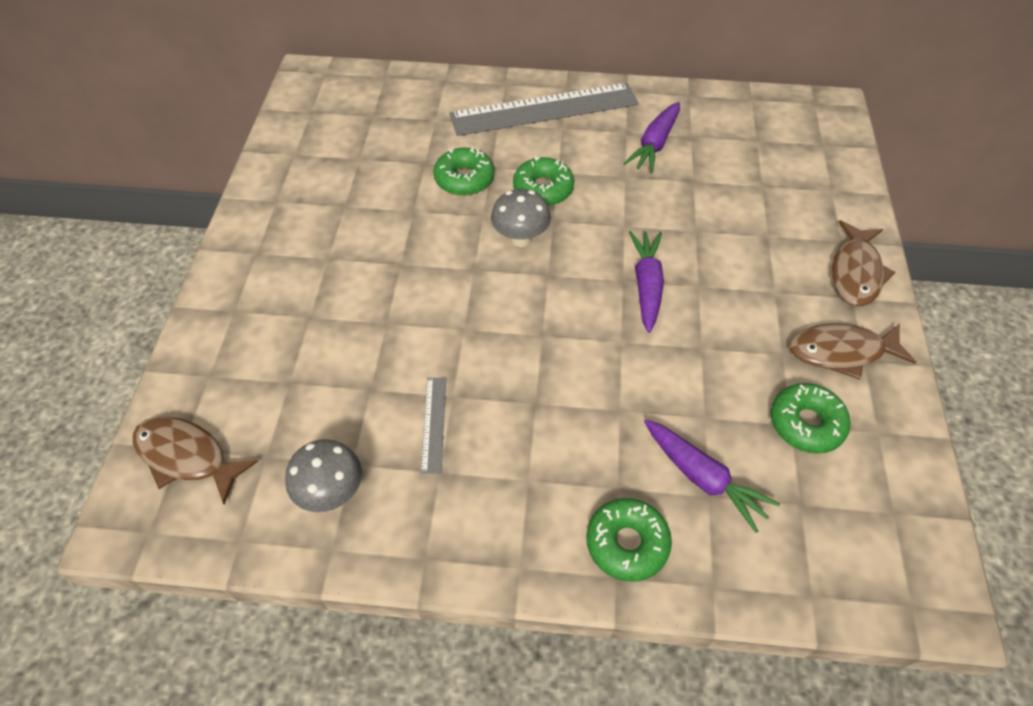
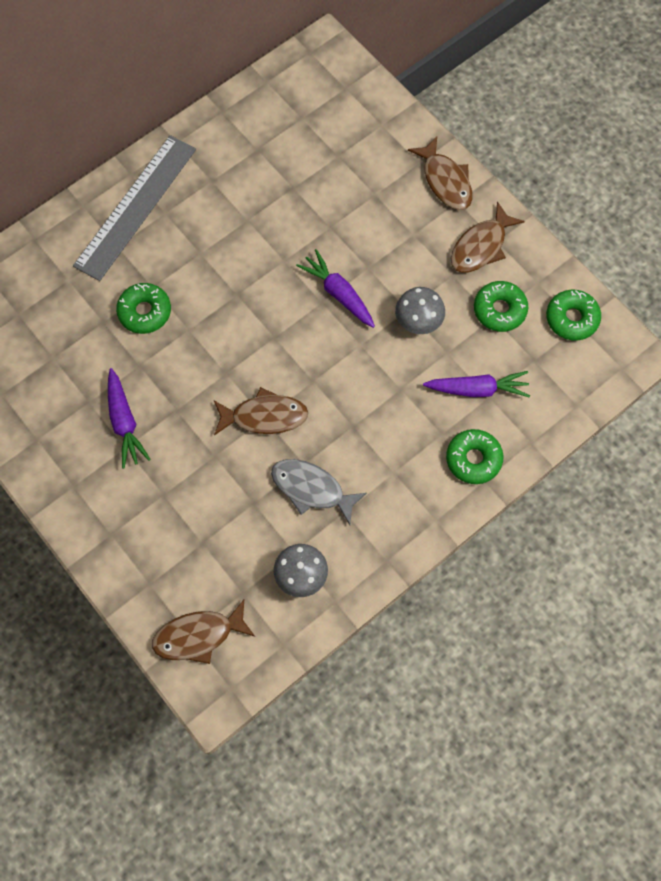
camera: 45 degrees left, 15 degrees up
(434, 424) = (312, 489): grey ruler -> grey fish
(465, 328) = (264, 416): none -> brown fish
(520, 238) = (230, 326): grey mushroom -> grey mushroom (418, 322)
(543, 189) = (205, 275): green donut -> green donut (571, 318)
(654, 144) = (240, 177): purple carrot -> purple carrot (124, 422)

